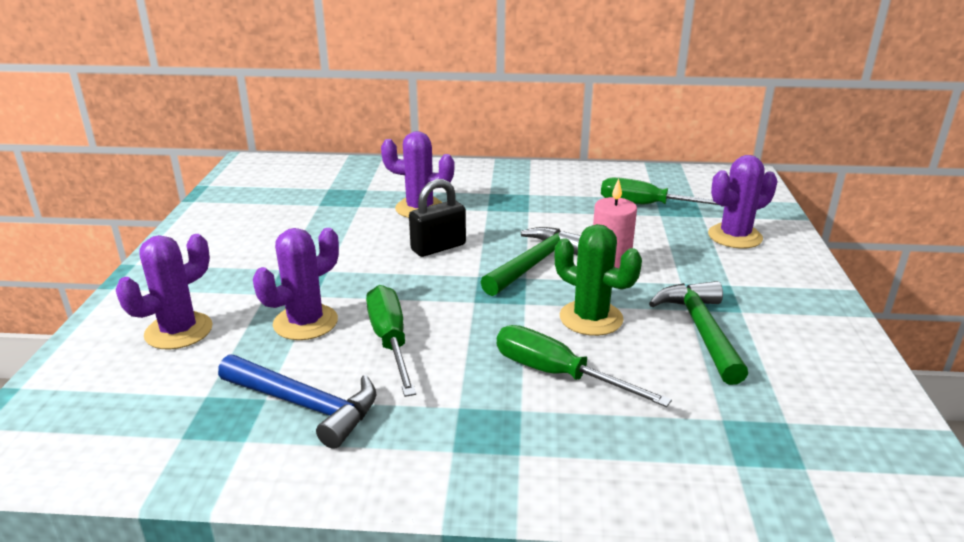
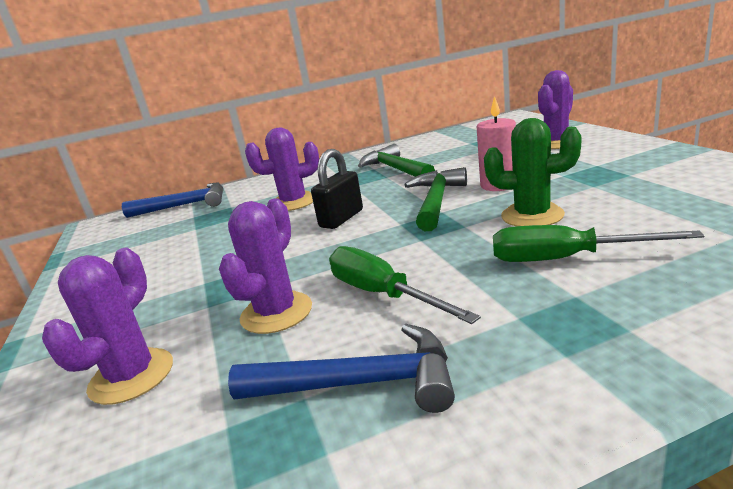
camera: 20 degrees left, 5 degrees down
(331, 171) = (184, 206): none -> blue hammer
(647, 205) = (471, 148): green screwdriver -> none
(701, 330) = (624, 193): green hammer -> green hammer (396, 169)

